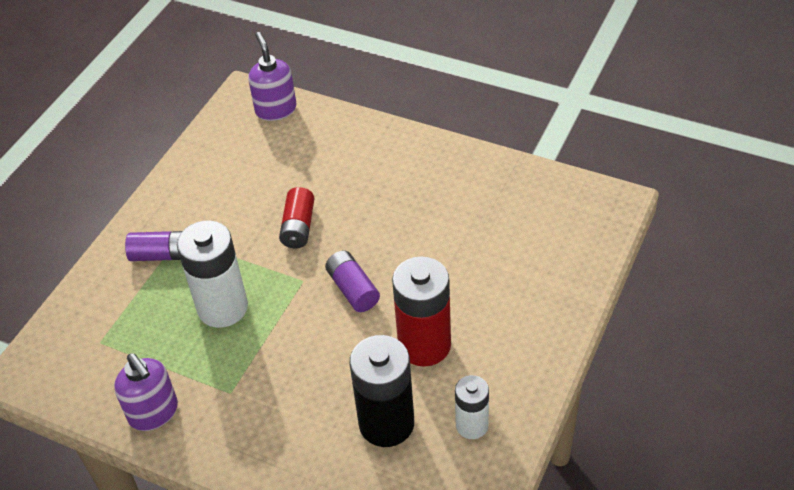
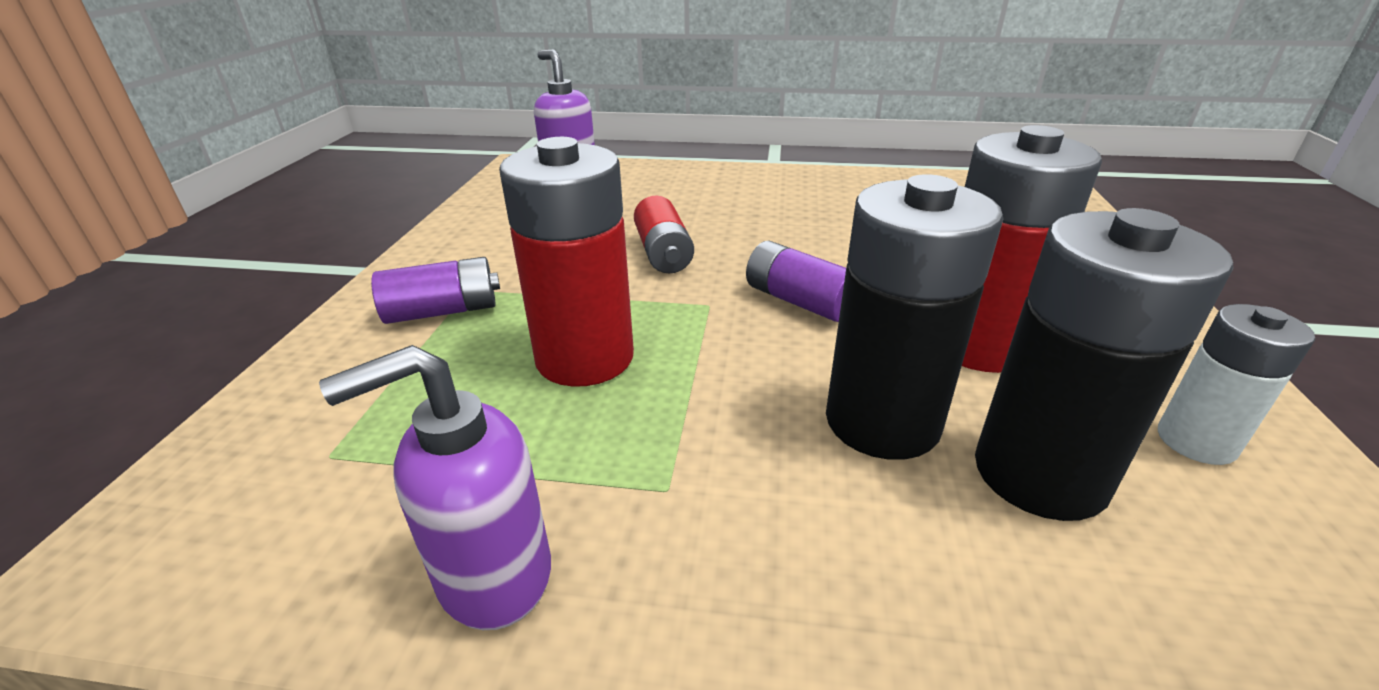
camera: 20 degrees left, 15 degrees down
(154, 413) = (493, 574): purple soap dispenser -> purple soap dispenser turned 120 degrees clockwise
(222, 308) = (585, 358): white battery -> red battery
(340, 381) = (882, 421): none -> black battery

